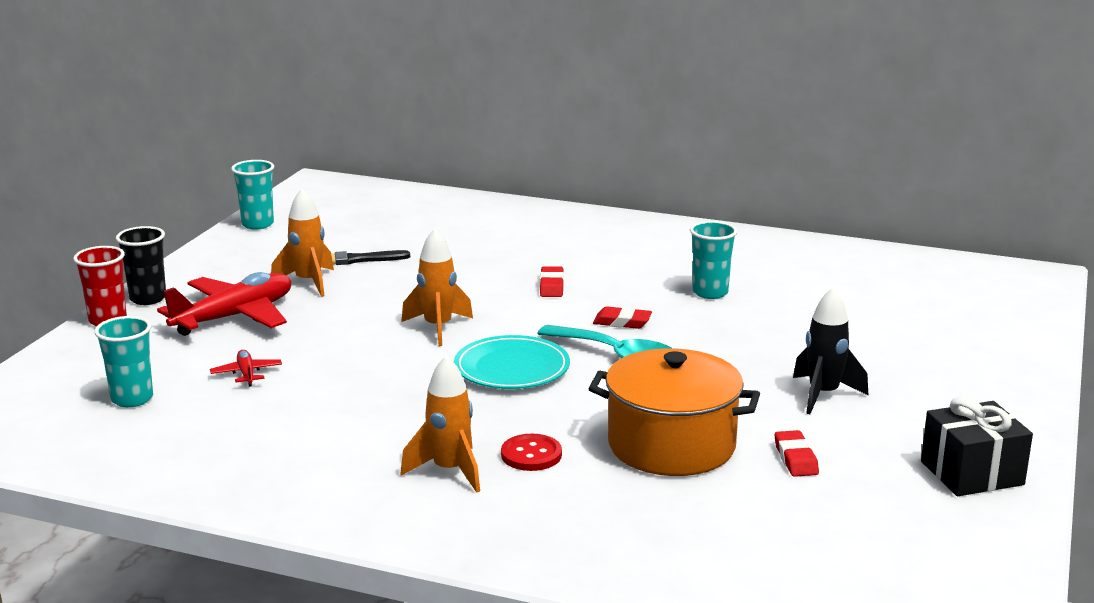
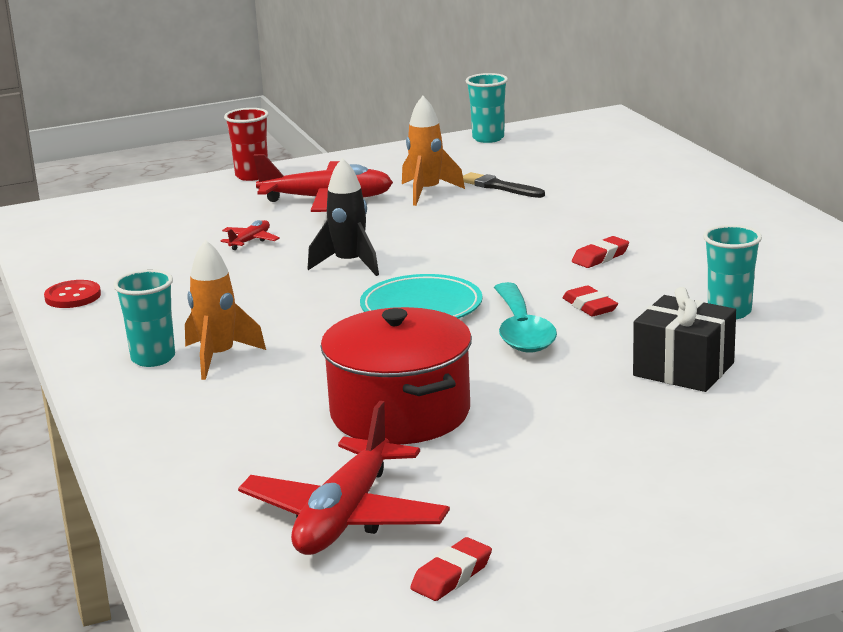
camera: 50 degrees right, 0 degrees up
(132, 399) = (157, 231): turquoise cup -> turquoise cup (153, 358)
(148, 298) = (305, 169): black cup -> none
(438, 328) = (439, 257): orange rocket -> none
(531, 455) = (291, 372): red button -> red button (73, 296)
(671, 445) = (400, 413): orange pot -> red pot
(795, 458) = (469, 470): red eraser -> red eraser (451, 575)
(797, 526) = (345, 516): none -> red plane
(823, 395) = (620, 435): black rocket -> black rocket (349, 264)
(972, 473) = (591, 560): black gift -> black gift (683, 369)

